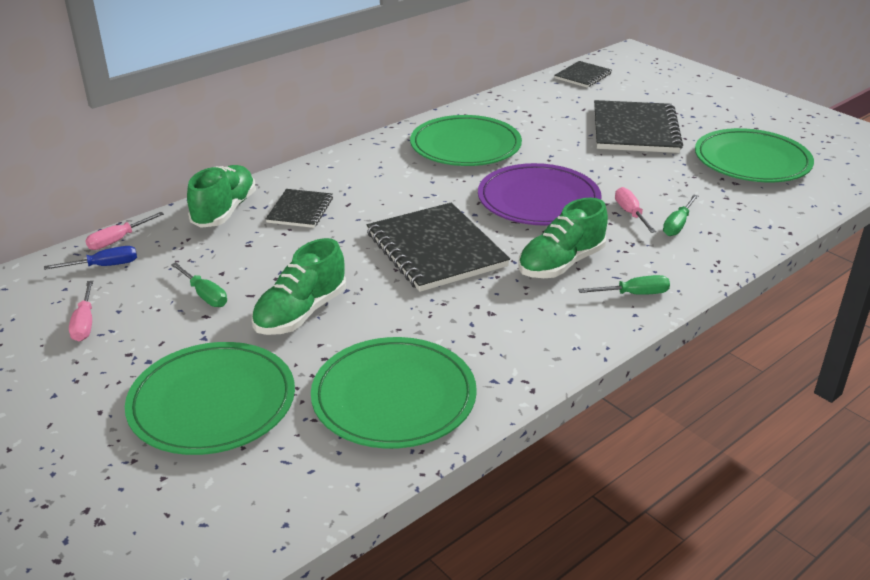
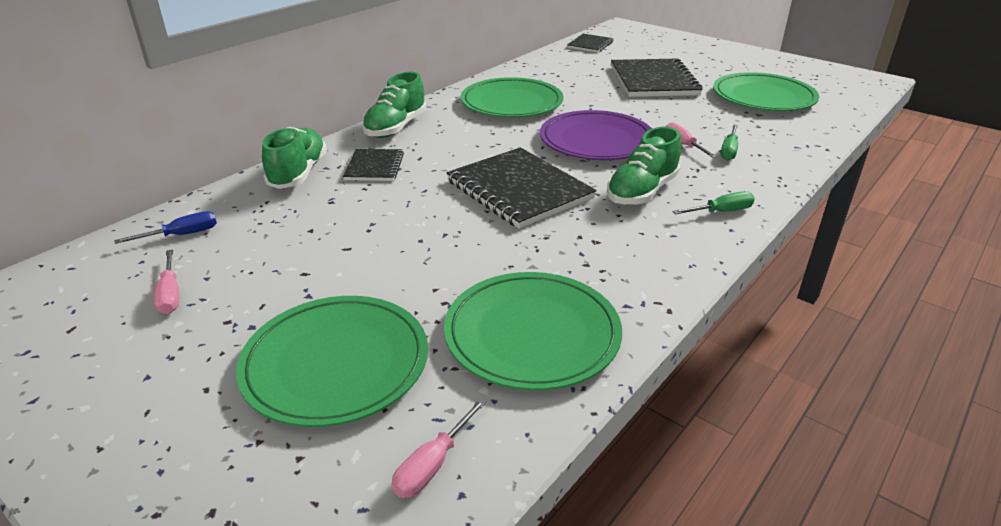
camera: 10 degrees left, 0 degrees up
(118, 240) = (192, 209): pink screwdriver -> pink screwdriver (433, 464)
(205, 295) = (298, 253): green screwdriver -> none
(301, 313) = (405, 260): green shoe -> green shoe (396, 127)

